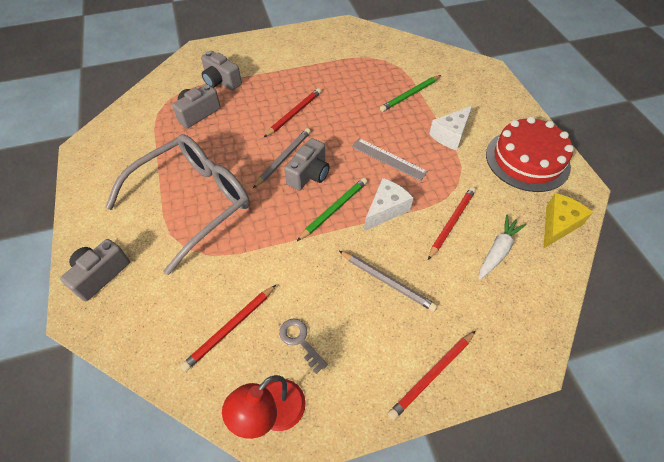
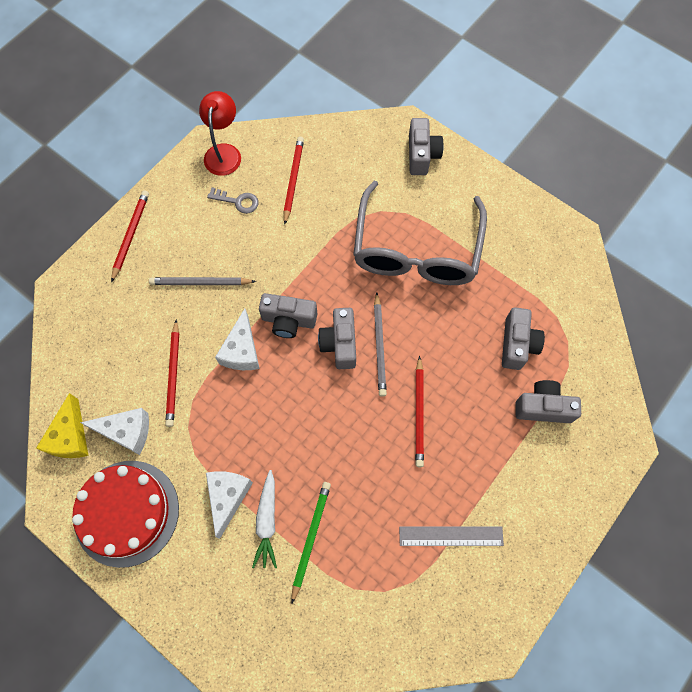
camera: 145 degrees right, 15 degrees up
(334, 210) = (288, 320): green pencil -> grey camera
(388, 159) = (275, 415): grey ruler -> grey ruler (451, 536)
(498, 251) = (119, 370): white carrot -> white carrot (267, 521)
(508, 205) = (127, 432): none -> white cheese

